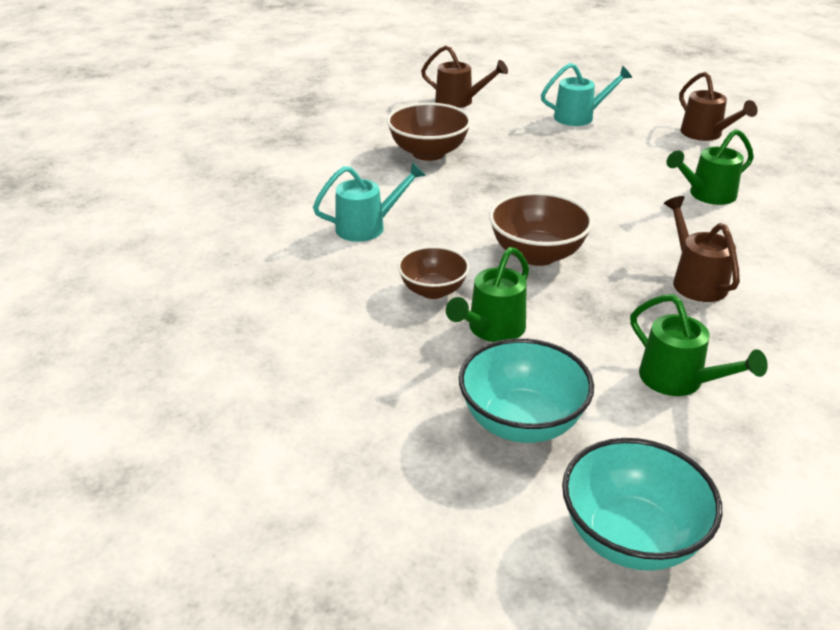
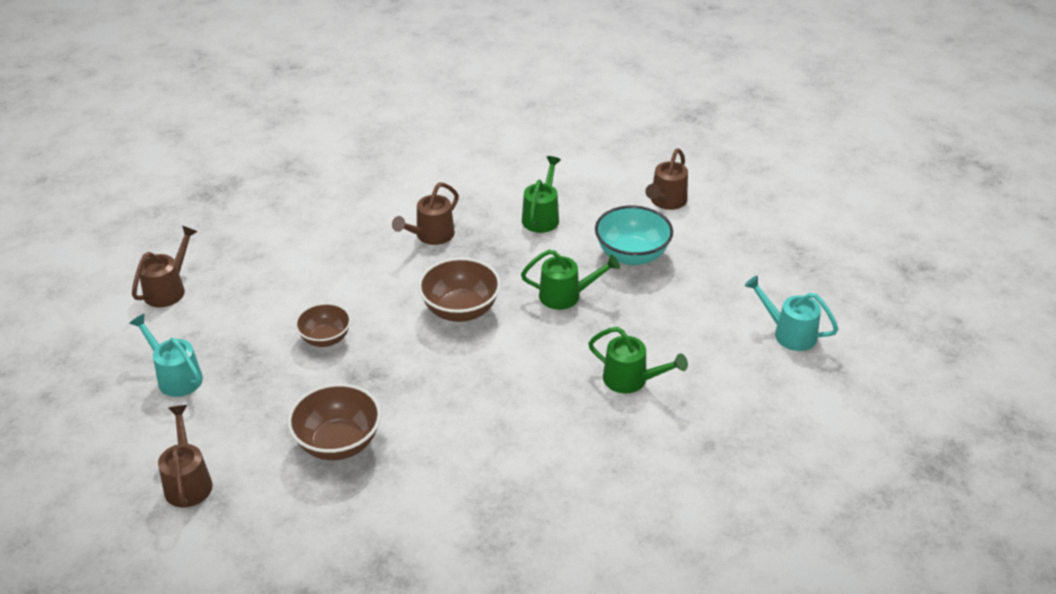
camera: 125 degrees left, 5 degrees up
(368, 227) = (502, 412): turquoise watering can -> turquoise watering can (789, 333)
(433, 290) = (551, 338): brown bowl -> brown bowl (325, 338)
(631, 537) = (666, 202): turquoise bowl -> brown watering can
(706, 195) = (296, 260): green watering can -> green watering can (631, 380)

